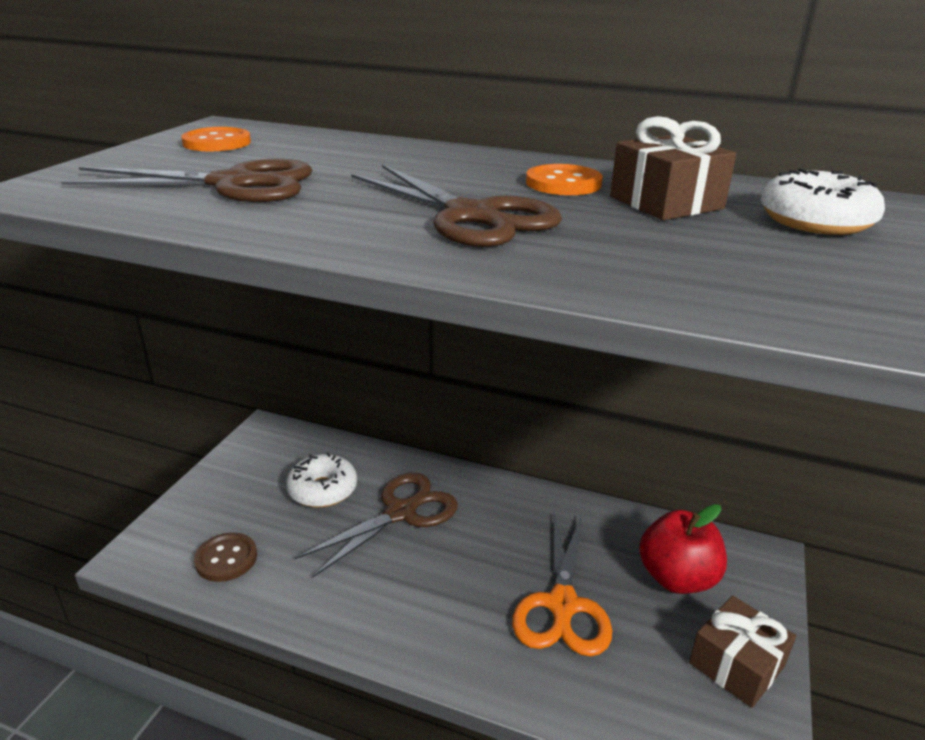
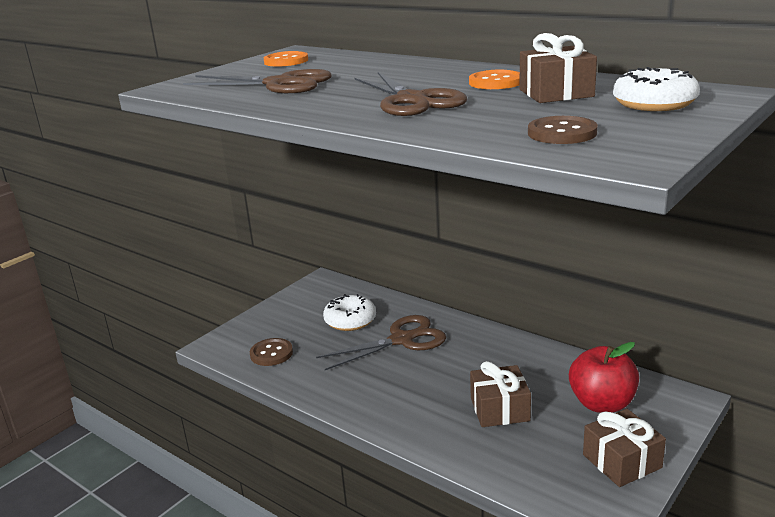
camera: 20 degrees right, 5 degrees down
(562, 606) = (499, 409): orange scissors -> brown gift
(757, 278) = (562, 133): none -> brown button

